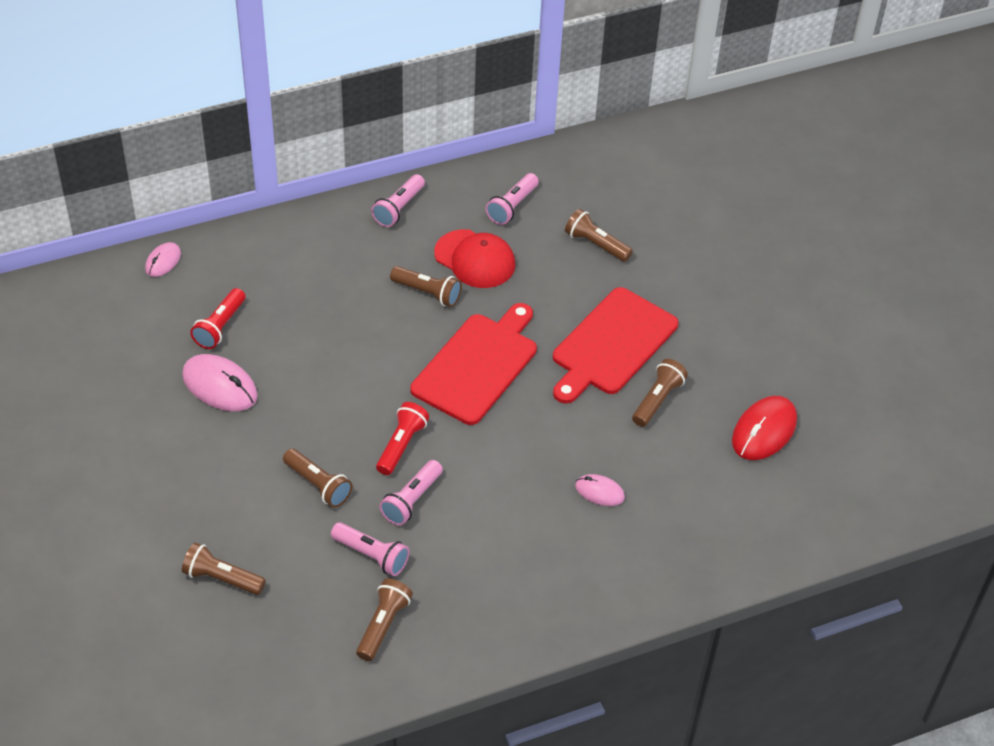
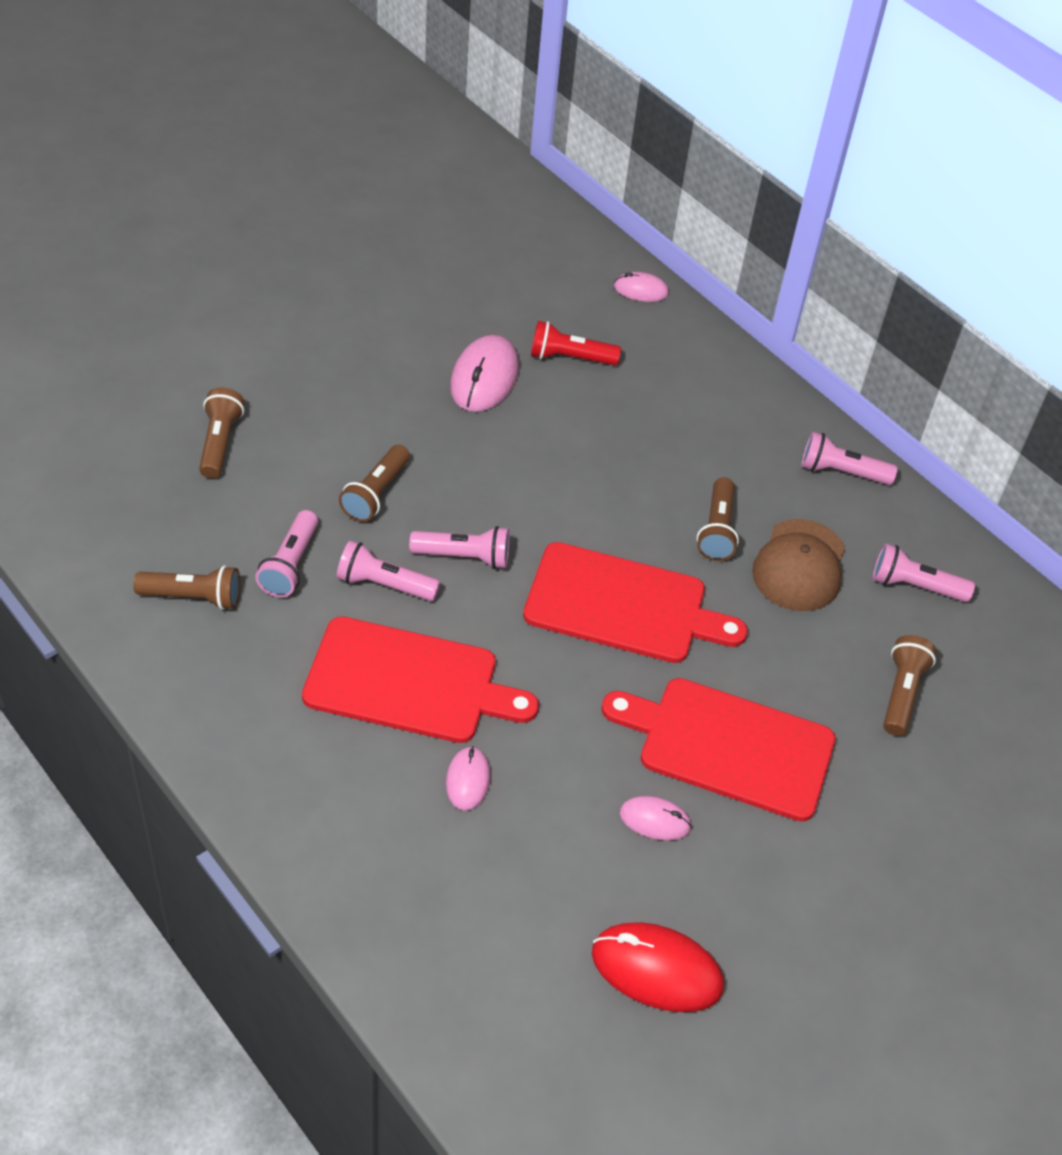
camera: 70 degrees right, 0 degrees up
(401, 445) = (464, 557): red flashlight -> pink flashlight
(475, 259) = (799, 566): red cap -> brown cap
(507, 506) = (409, 682): none -> red cutting board
(657, 400) = (655, 820): brown flashlight -> pink mouse

